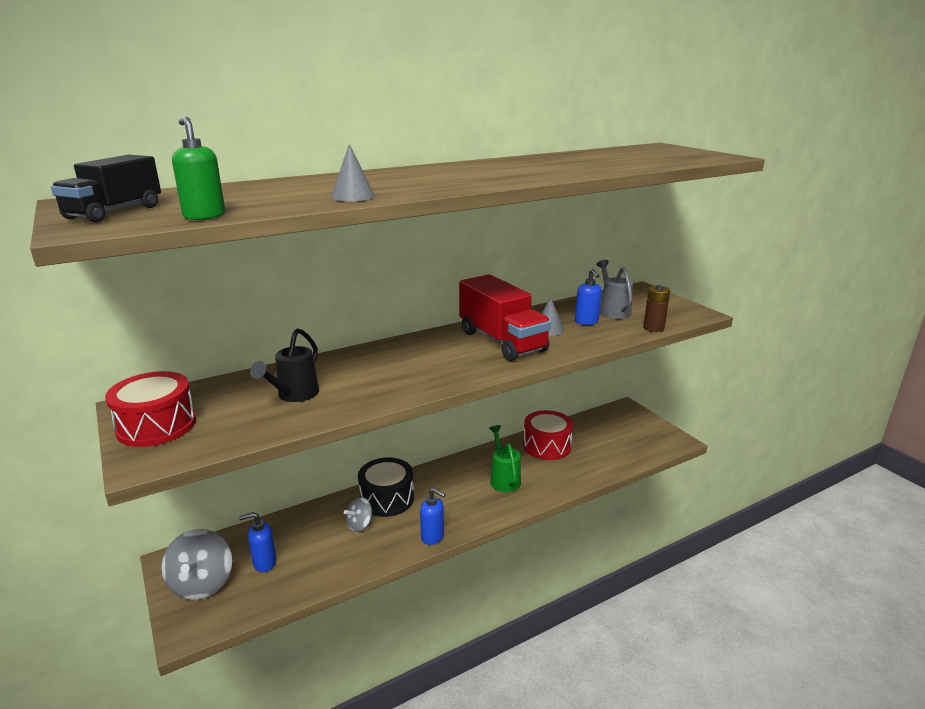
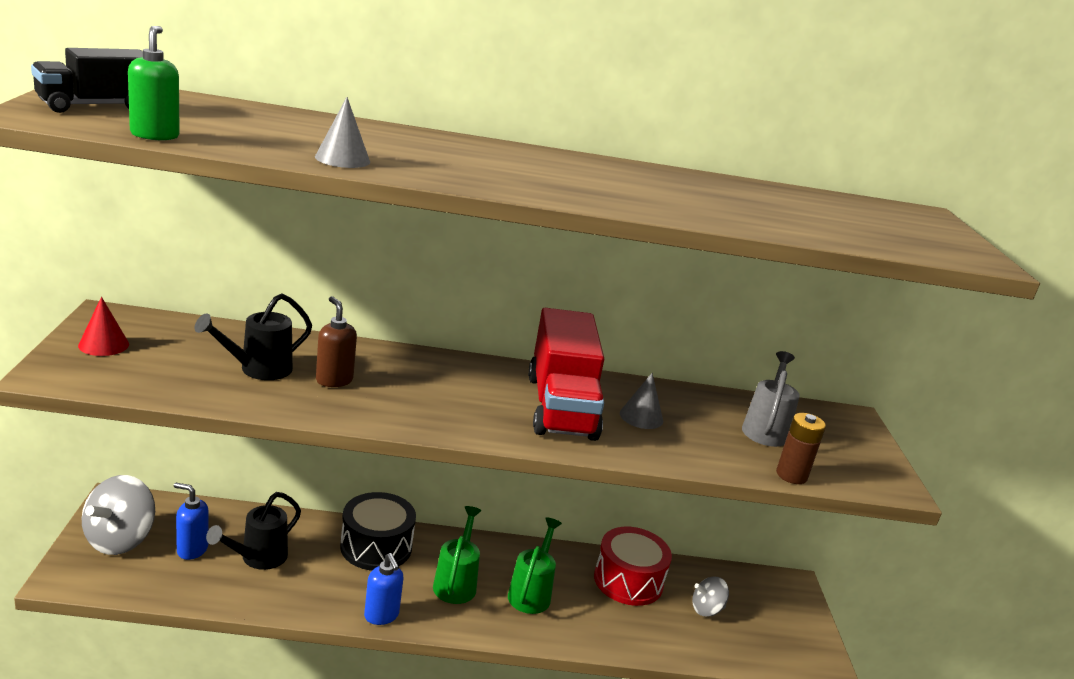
camera: 25 degrees right, 0 degrees up
(156, 426) = (103, 344): red drum -> red cone
(317, 544) = (258, 558): none -> black watering can
(353, 381) = (334, 380): none -> brown soap dispenser
(360, 525) = (320, 561): grey spinning top -> grey spinning top (706, 609)
(456, 495) = (456, 583): none -> green watering can
(586, 322) = (706, 428): blue soap dispenser -> none

